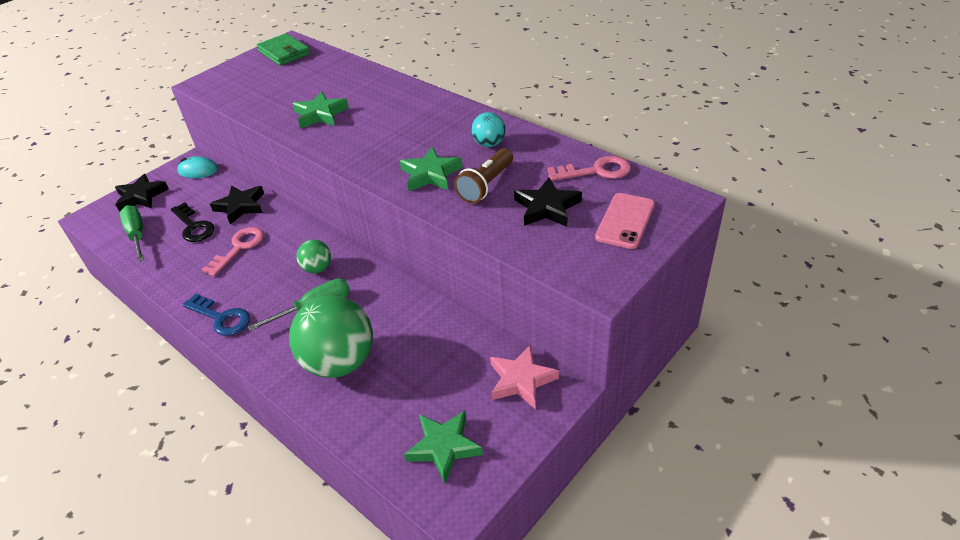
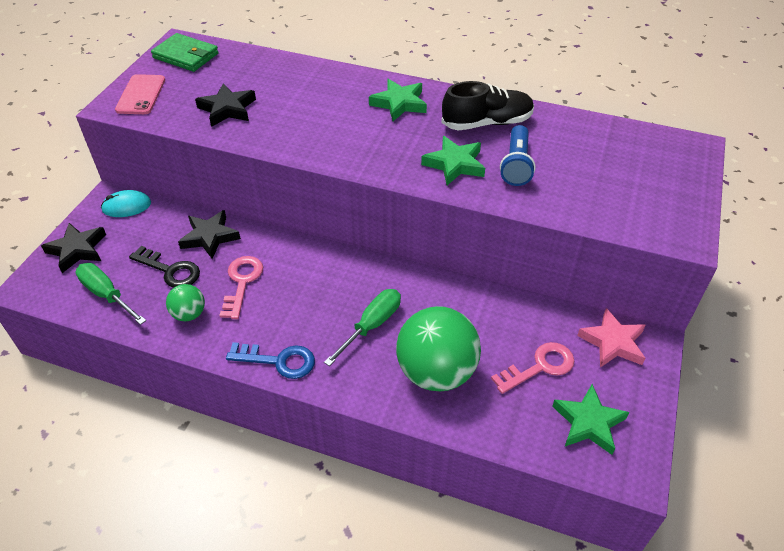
camera: 25 degrees left, 5 degrees up
(317, 268) = (344, 284): green ball -> green ball (189, 314)
(320, 114) = (287, 120): green star -> green star (399, 103)
(486, 185) = (516, 165): brown flashlight -> blue flashlight
(489, 144) = (487, 123): turquoise ball -> black shoe
(547, 207) = (587, 176): black star -> black star (227, 109)
(596, 171) = (603, 132): pink key -> pink key (539, 367)
(625, 221) = (663, 175): pink phone -> pink phone (141, 95)

